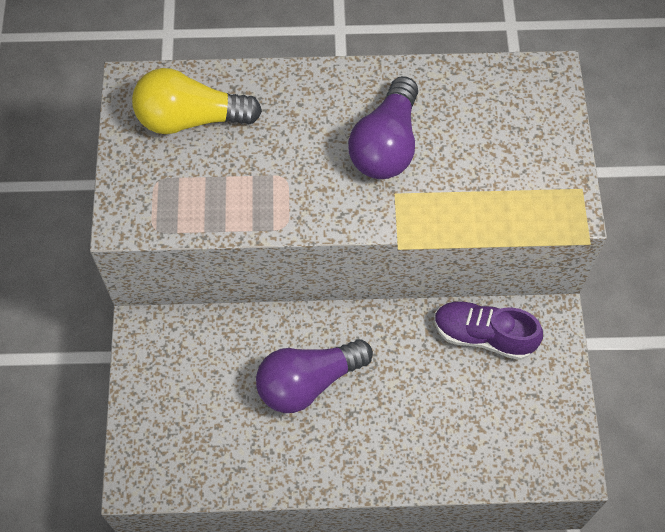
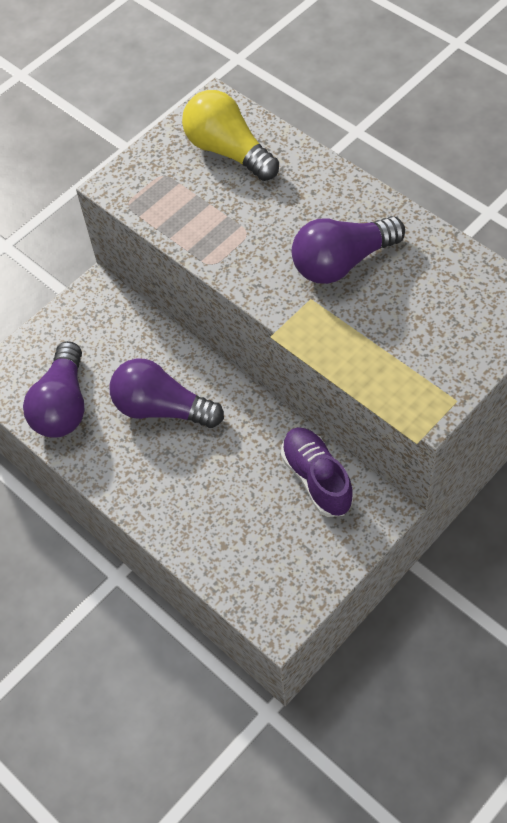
camera: 50 degrees right, 5 degrees down
(223, 450) = (63, 405): none -> purple light bulb

